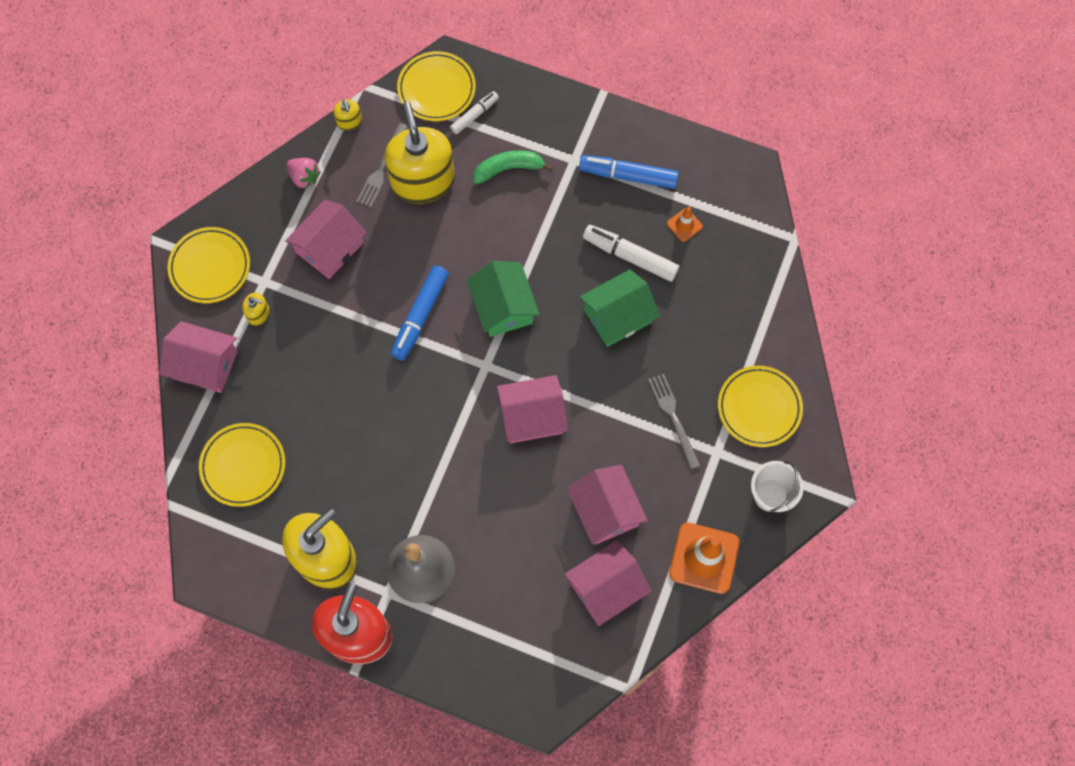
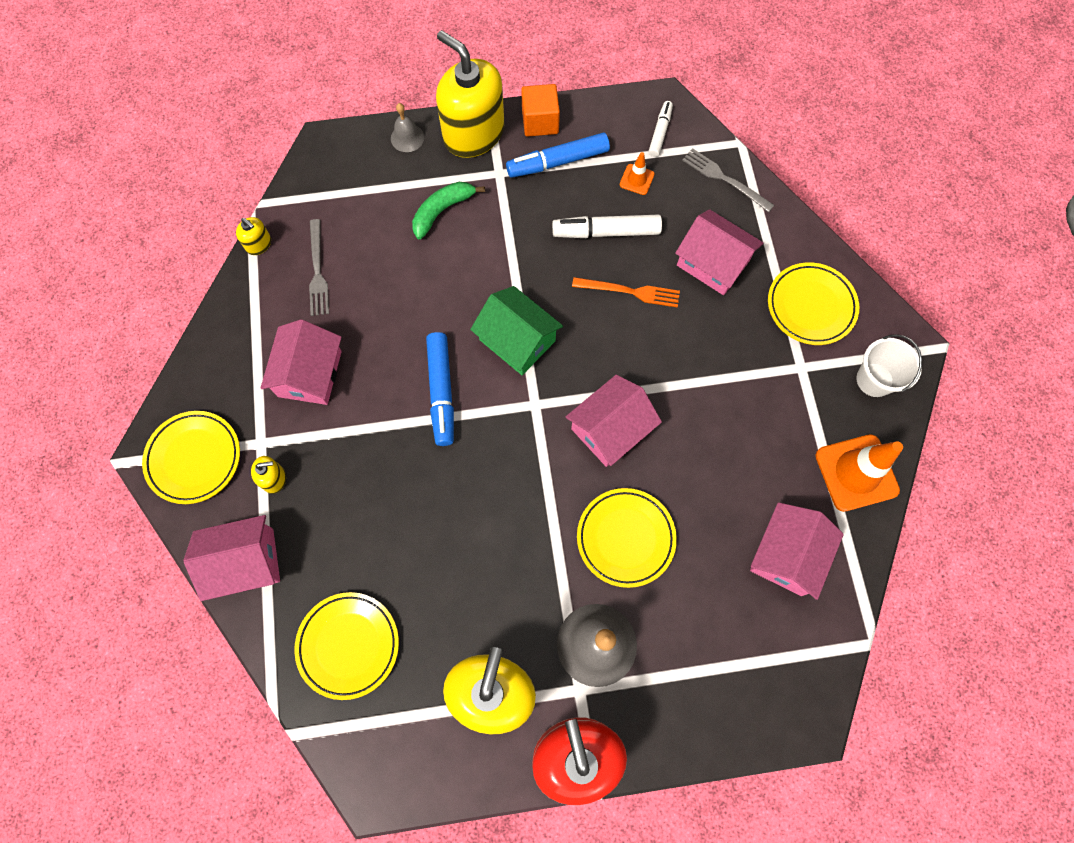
camera: 30 degrees left, 0 degrees up
(304, 177) = (244, 319): pink strawberry -> none
(422, 181) = (366, 263): yellow soap dispenser -> yellow soap dispenser (473, 133)
(436, 89) = (328, 173): yellow plate -> yellow plate (625, 538)
(475, 115) = (379, 178): white marker -> white marker (660, 132)
(517, 91) = (407, 138): none -> grey bell
(605, 510) = (737, 480): pink house -> pink house (713, 263)
(617, 316) = (630, 292): green house -> orange fork
(635, 133) = (540, 122): none -> orange cube
(673, 417) = (741, 357): grey fork -> grey fork (724, 179)

